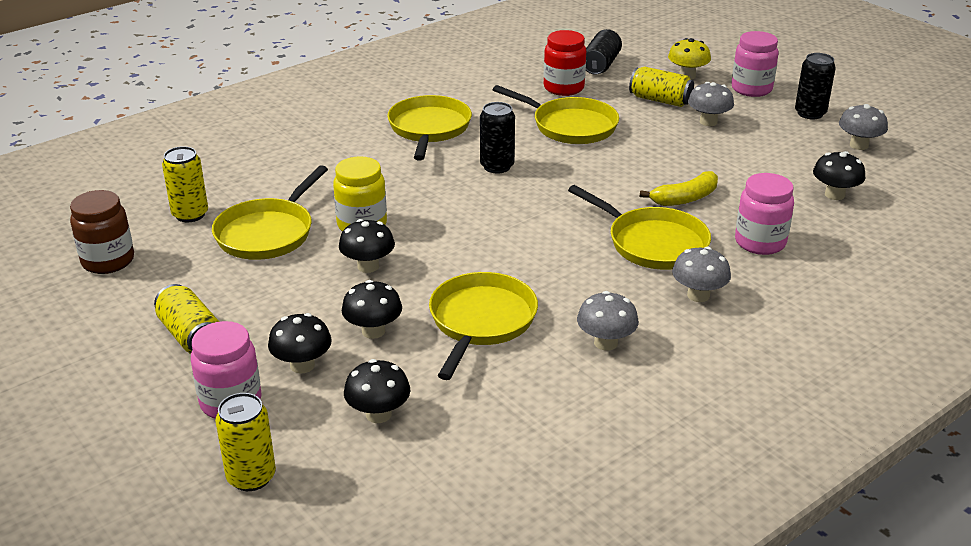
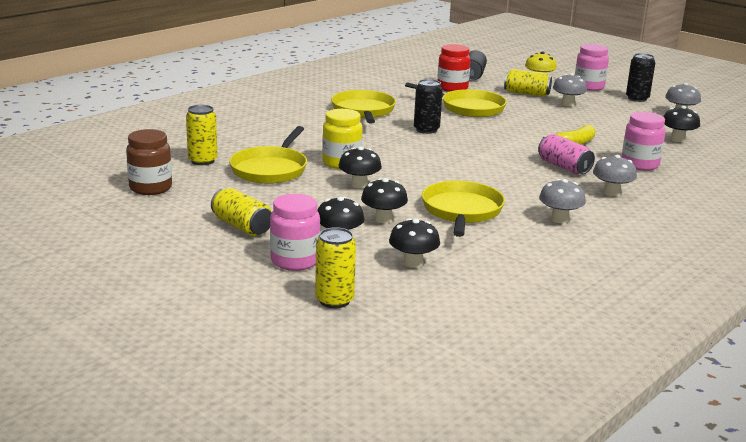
camera: 10 degrees left, 10 degrees down
(652, 243) = (564, 167): yellow pan -> pink can

